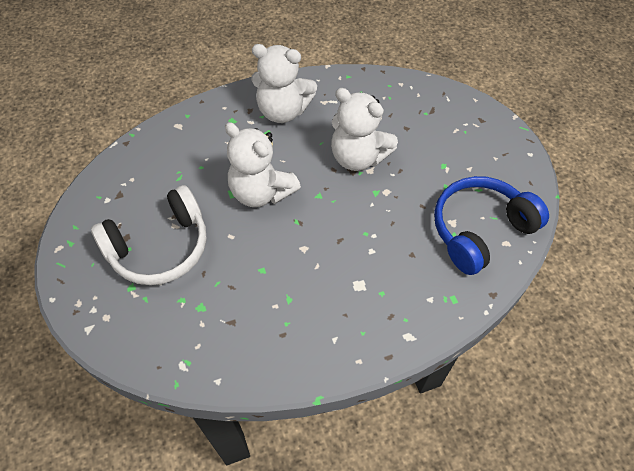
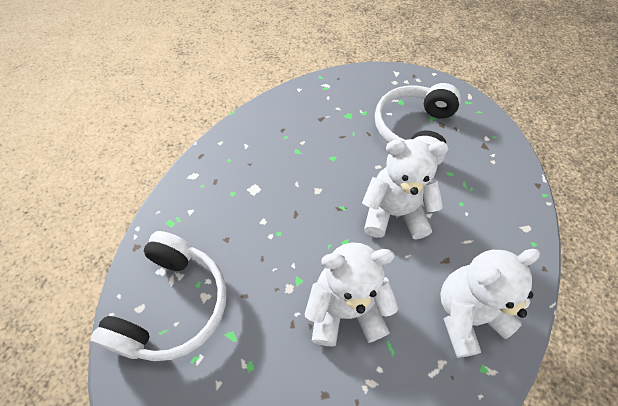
camera: 140 degrees right, 0 degrees up
(480, 230) = (172, 305): blue headphones -> white headphones

